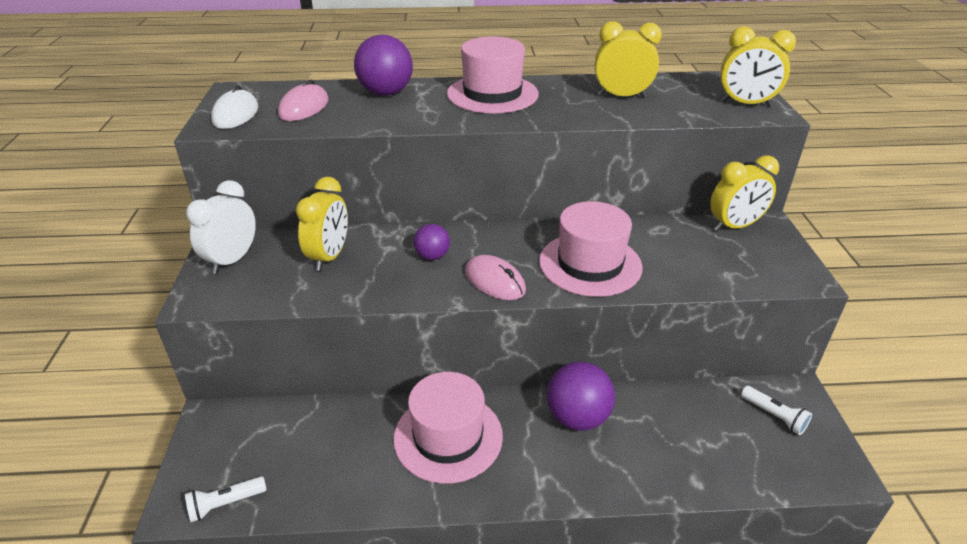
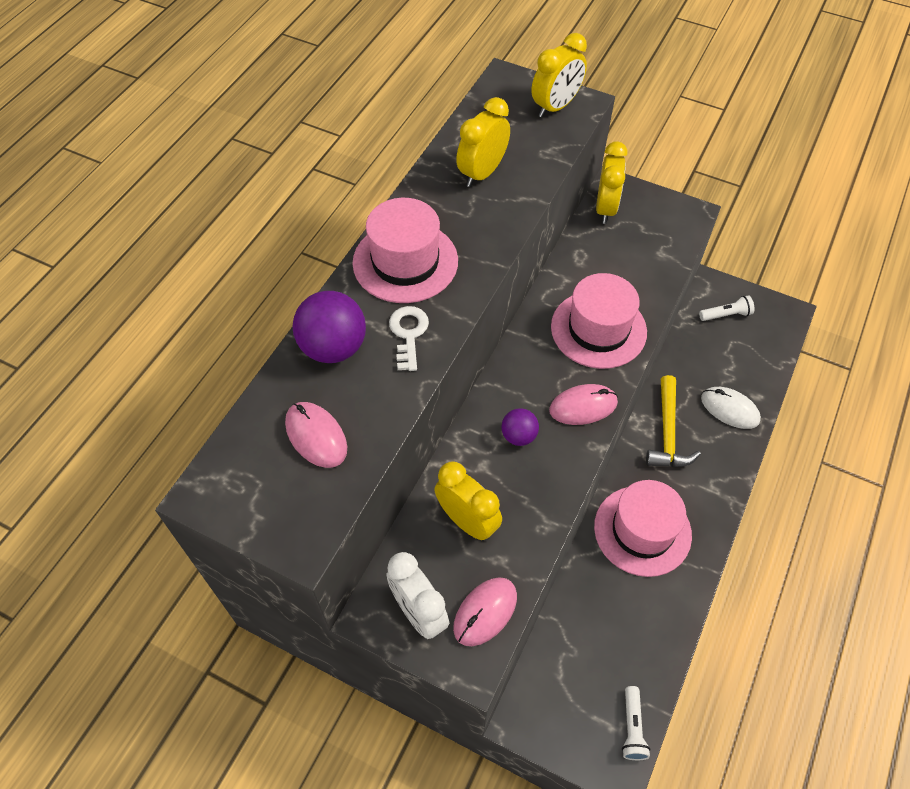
camera: 60 degrees left, 20 degrees up
(235, 114) = (284, 509): white mouse -> white mouse (729, 409)
(247, 292) = (485, 612): none -> pink mouse
(425, 112) = (408, 334): none -> white key
(577, 417) = (667, 432): purple ball -> yellow hammer

